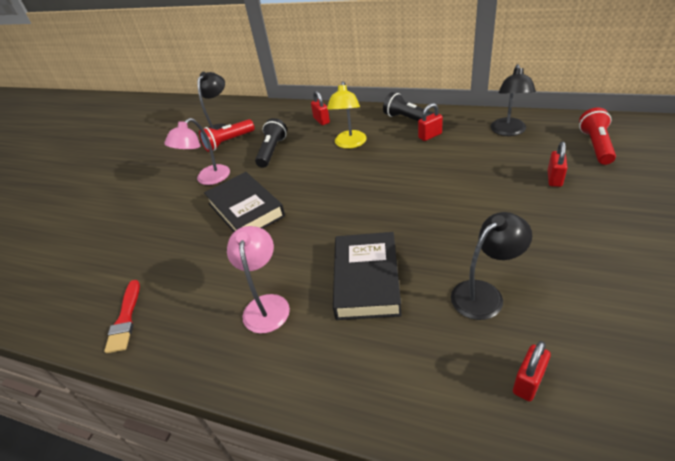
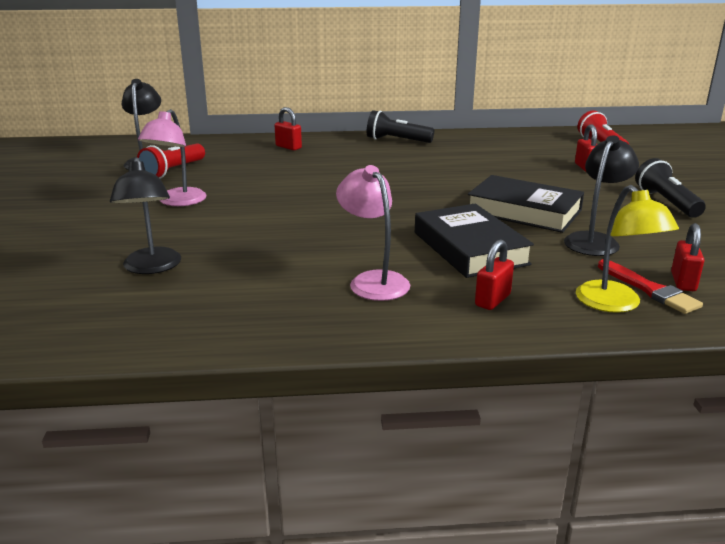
camera: 30 degrees left, 15 degrees down
(125, 319) = (188, 321): red brush -> red brush (649, 289)
(246, 209) = (263, 219): black book -> black book (524, 211)
(272, 151) = (247, 173): black flashlight -> black flashlight (666, 202)
(349, 144) = (345, 161): yellow lamp -> yellow lamp (615, 304)
(430, 136) = (433, 150): red padlock -> red padlock (492, 300)
(508, 131) = (512, 142): black lamp -> black lamp (152, 267)

